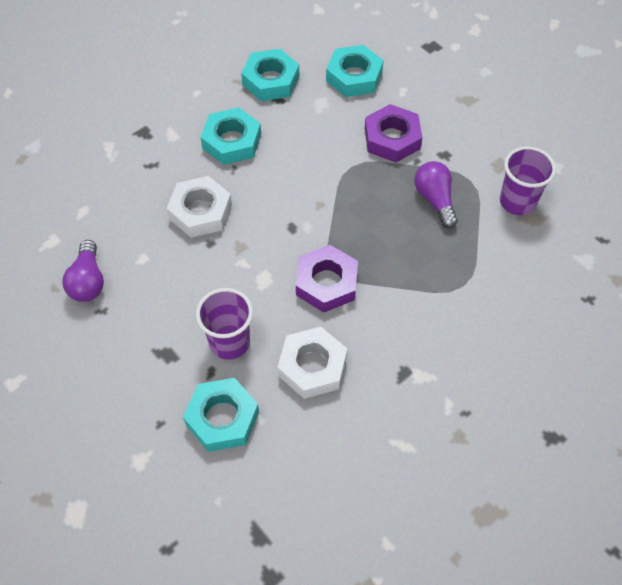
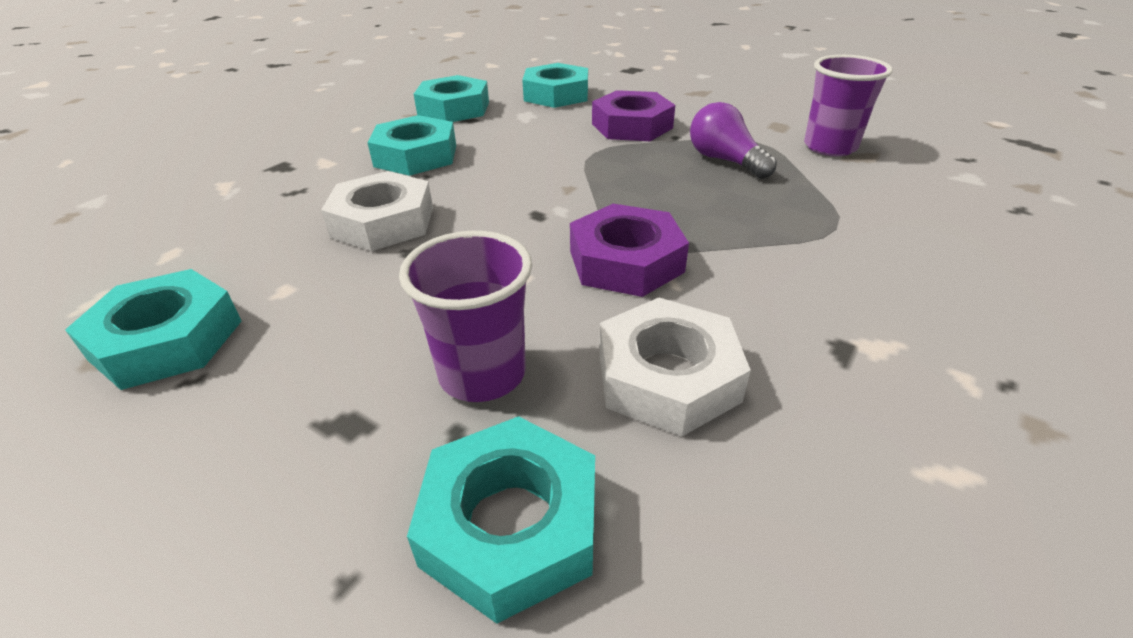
camera: 15 degrees left, 20 degrees down
(88, 281) = (167, 340): purple light bulb -> turquoise nut

